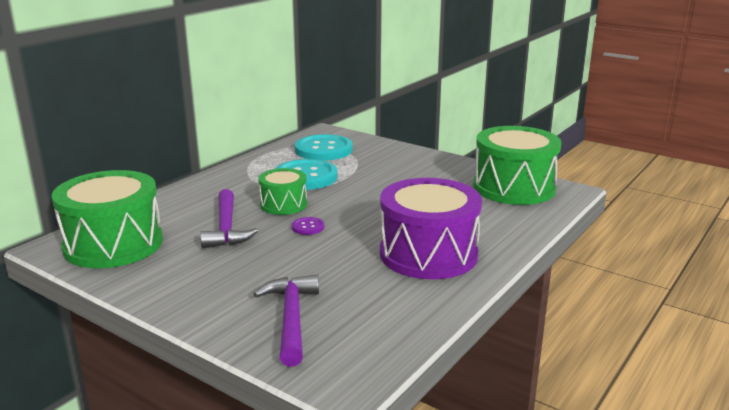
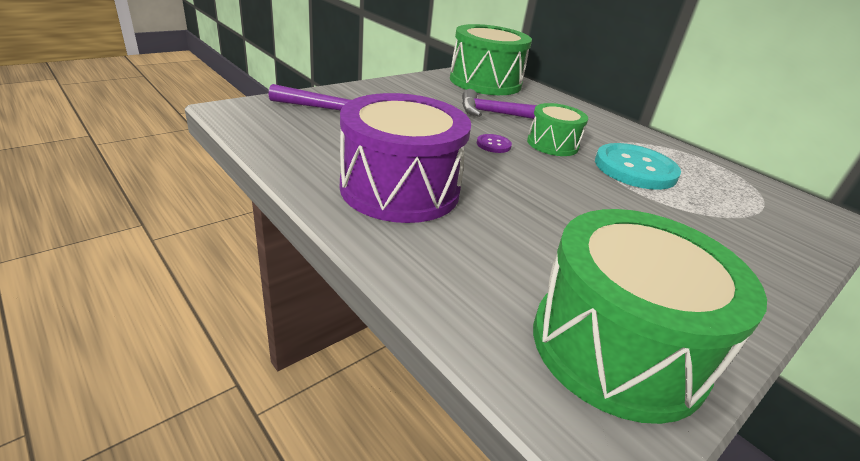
camera: 100 degrees right, 10 degrees up
(323, 150) = (744, 199): turquoise button -> none

